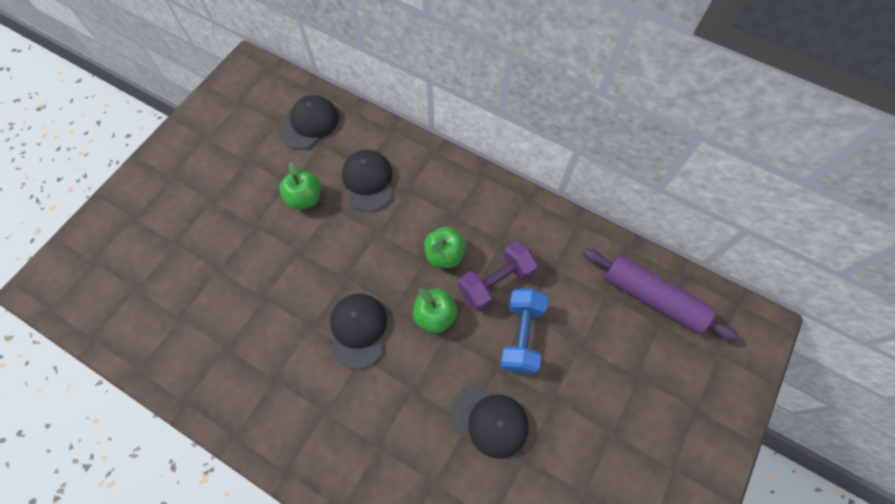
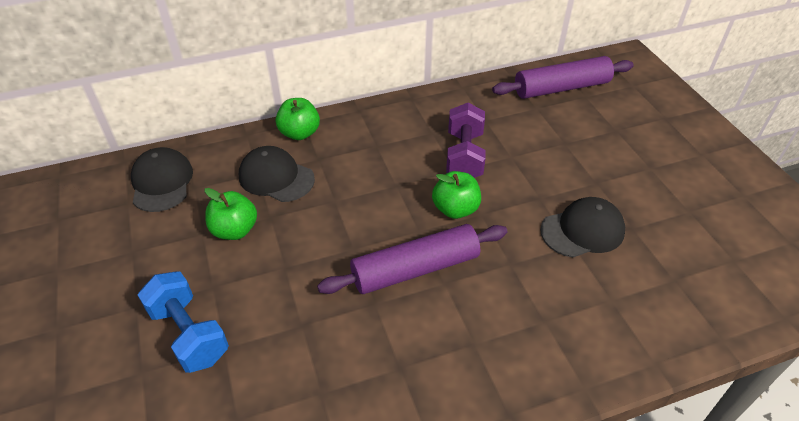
camera: 50 degrees left, 20 degrees down
(358, 330) = (415, 269): black cap -> purple rolling pin
(445, 254) = (406, 171): green apple -> green apple (299, 133)
(521, 336) = (525, 169): blue dumbbell -> blue dumbbell (189, 334)

